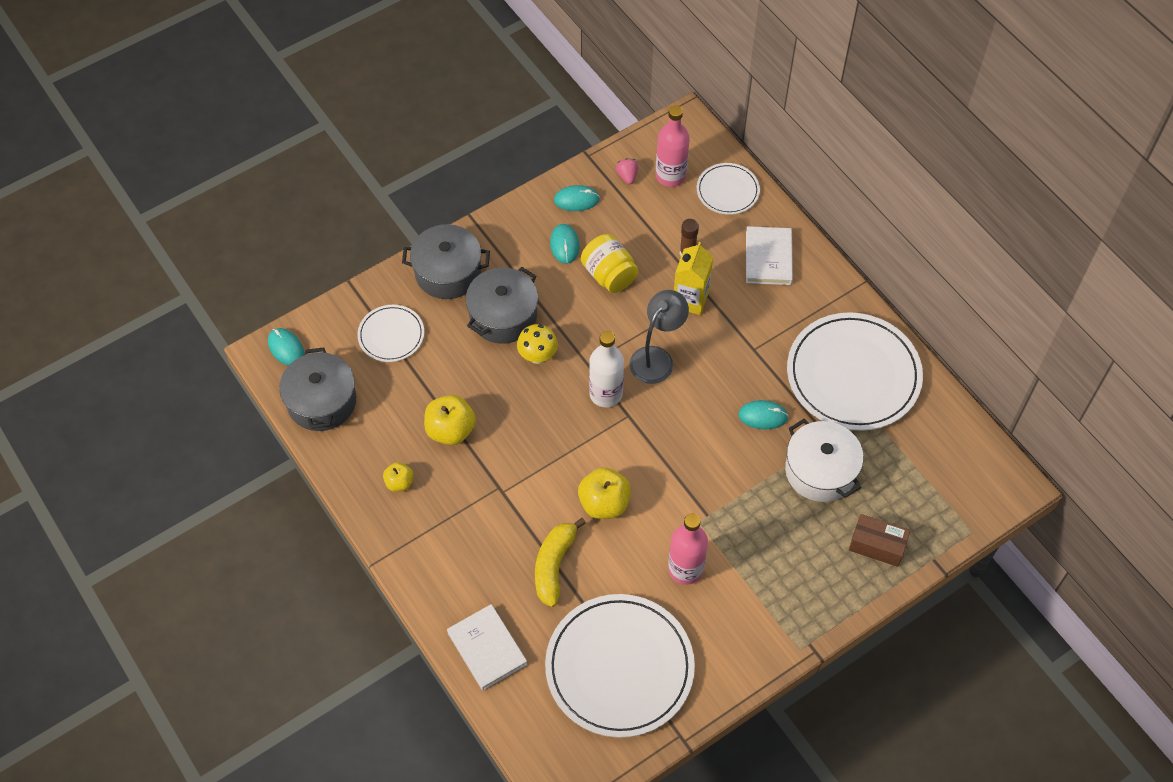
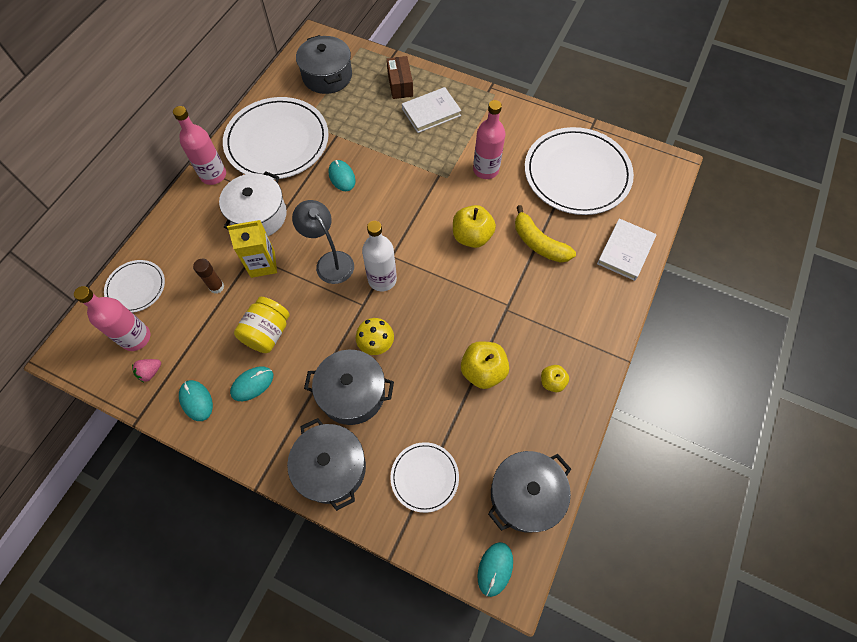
camera: 120 degrees left, 5 degrees up
(554, 565) = (538, 243): yellow banana -> yellow banana turned 60 degrees clockwise
(657, 358) = (330, 261): grey lamp -> grey lamp turned 45 degrees clockwise
(768, 258) = (196, 230): white book -> white book (431, 112)
(820, 471) = (365, 130): white pot -> white pot (258, 215)
(836, 297) = (213, 175): none -> pink bottle
(936, 470) = (327, 76): none -> grey pot

